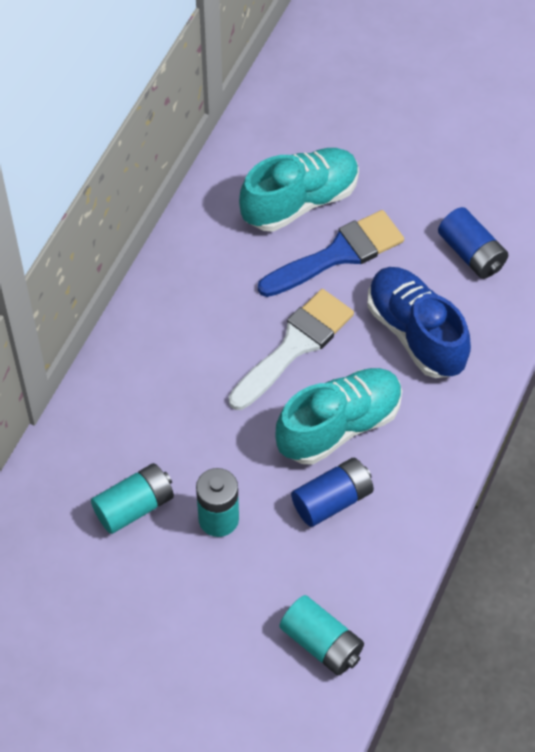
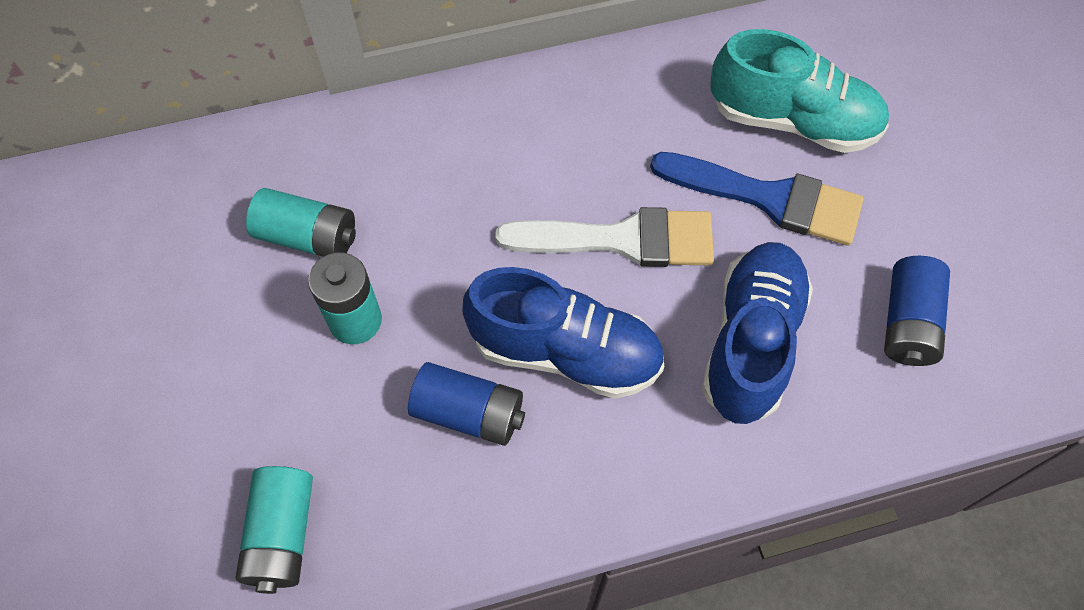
camera: 50 degrees right, 5 degrees up
(339, 426) = (565, 352): turquoise shoe -> blue shoe

